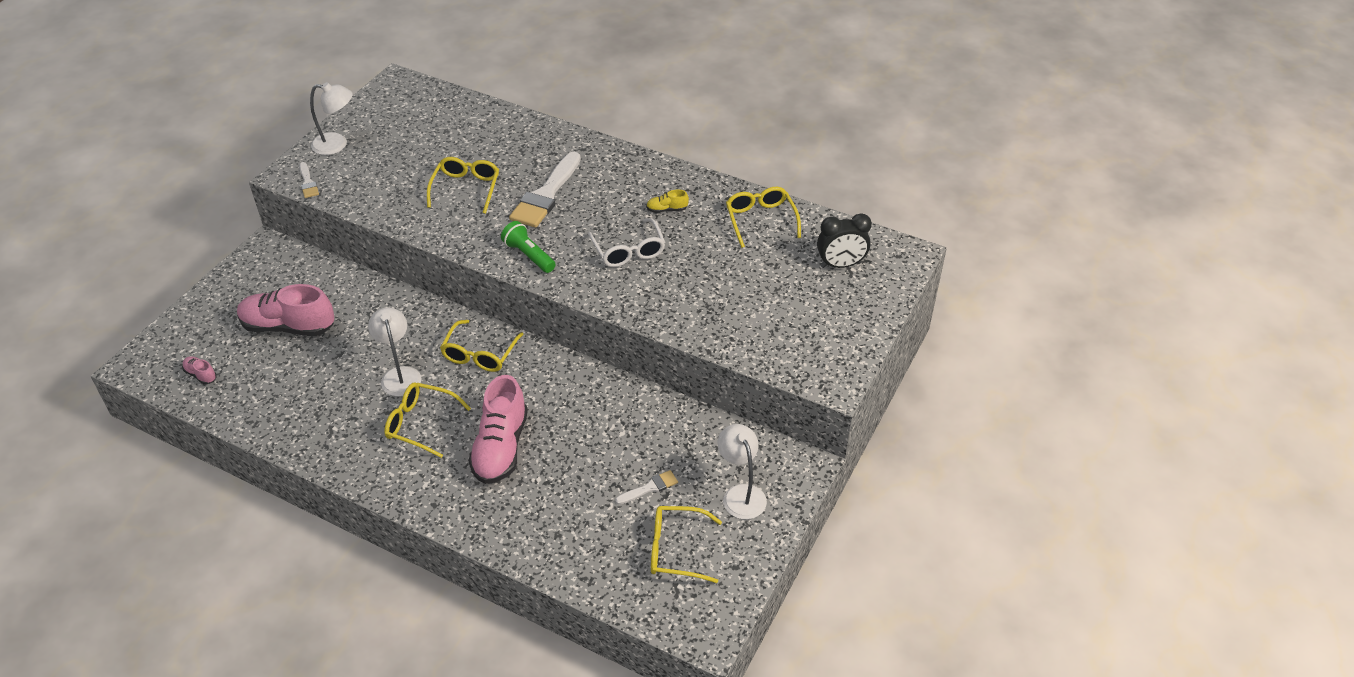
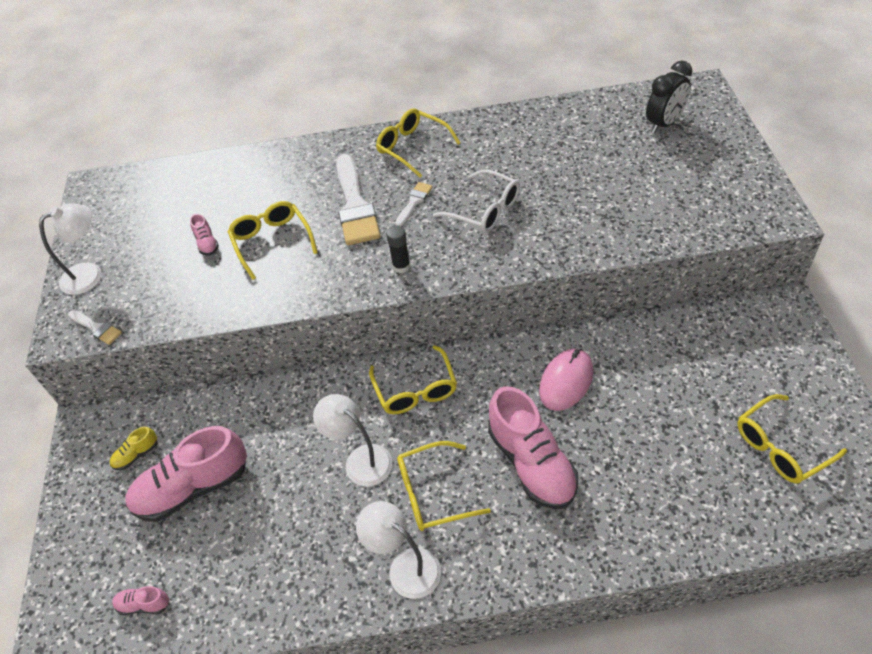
camera: 30 degrees left, 5 degrees up
(425, 165) = (207, 243): none -> pink shoe
(528, 255) = (401, 266): green flashlight -> black glue stick
(583, 413) = (566, 381): none -> pink mouse
(650, 488) = (696, 408): white brush -> white brush (414, 202)
(667, 209) = (475, 158): yellow shoe -> yellow shoe (136, 455)
(741, 494) = (769, 362): white lamp -> white lamp (405, 567)
(760, 220) = (561, 125): yellow glasses -> yellow glasses (412, 147)

